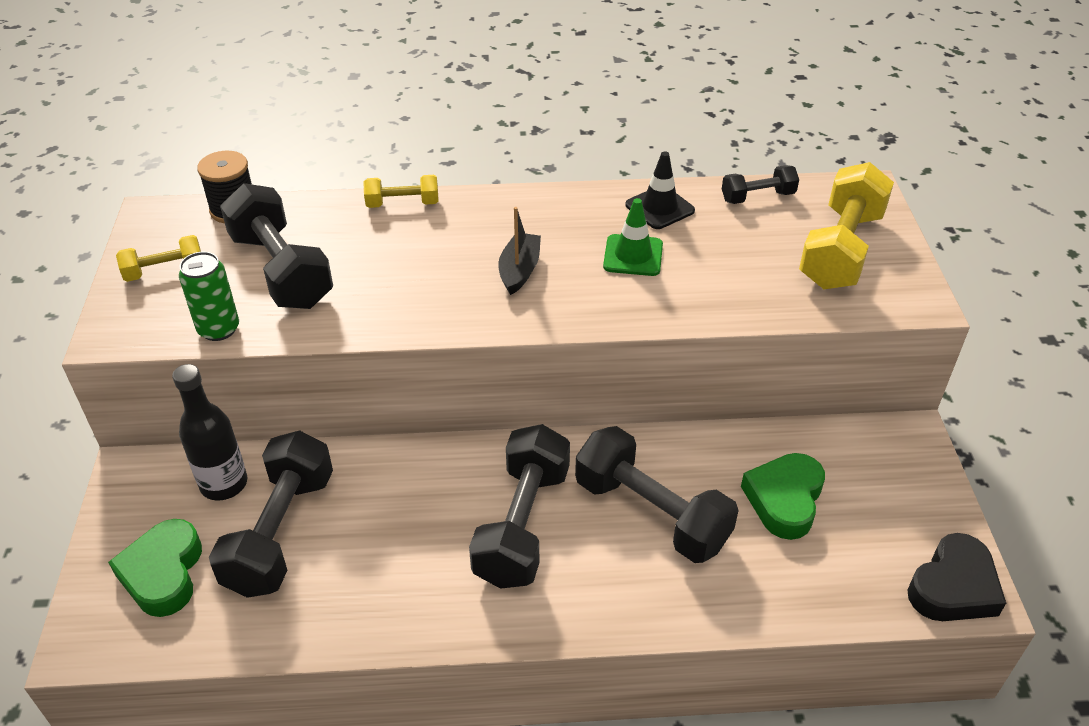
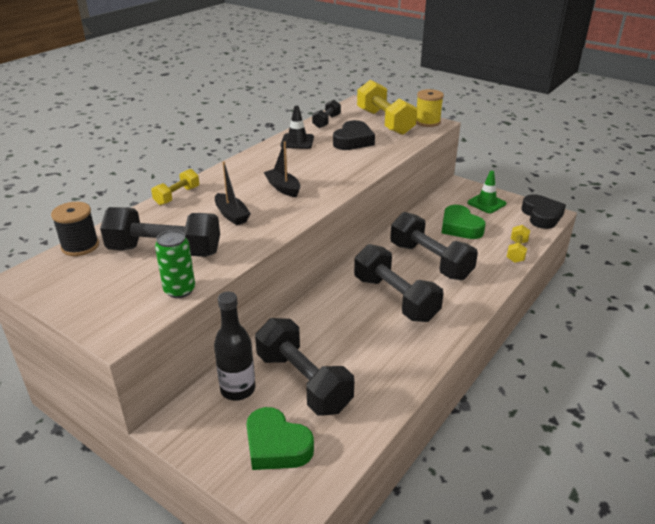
camera: 50 degrees left, 10 degrees down
(164, 271) = (91, 291): yellow dumbbell -> yellow dumbbell (516, 251)
(407, 270) = (231, 215): none -> black boat
(633, 256) = (318, 160): green traffic cone -> green traffic cone (486, 203)
(651, 513) = (430, 261): black dumbbell -> black dumbbell turned 60 degrees clockwise
(734, 254) = (353, 141): none -> black heart
(910, 291) = (427, 122): none -> yellow spool

